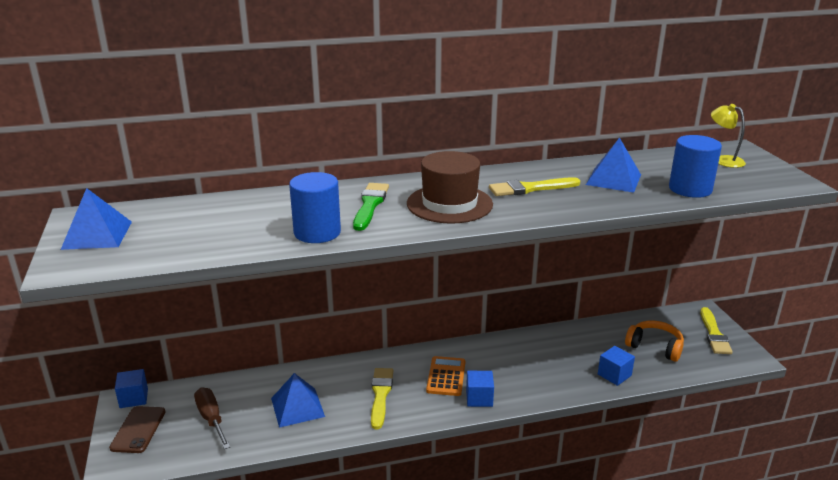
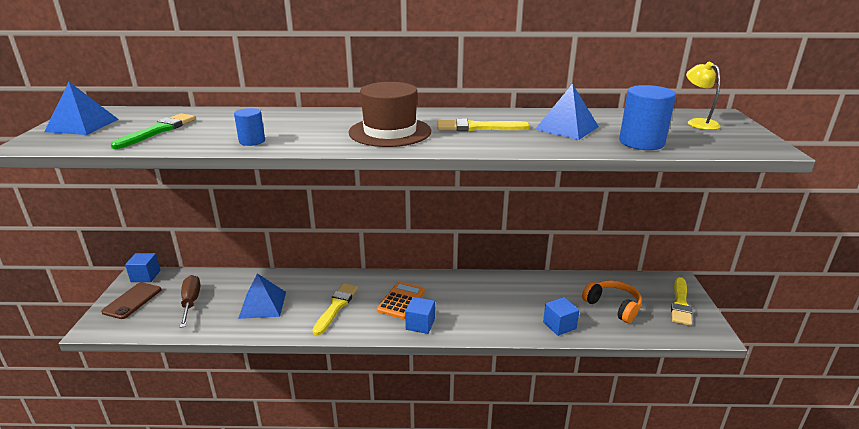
camera: 15 degrees right, 0 degrees up
(317, 233) = (252, 141): blue cylinder -> blue cylinder, size x0.59
(370, 205) = (319, 126): green brush -> green brush (158, 131)

